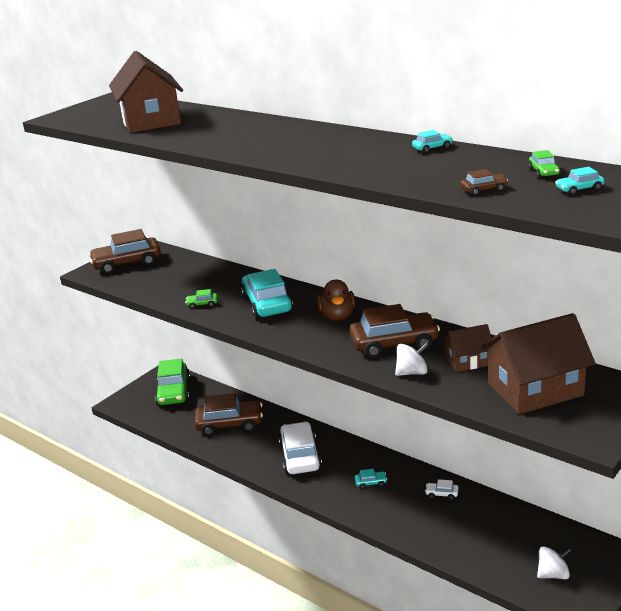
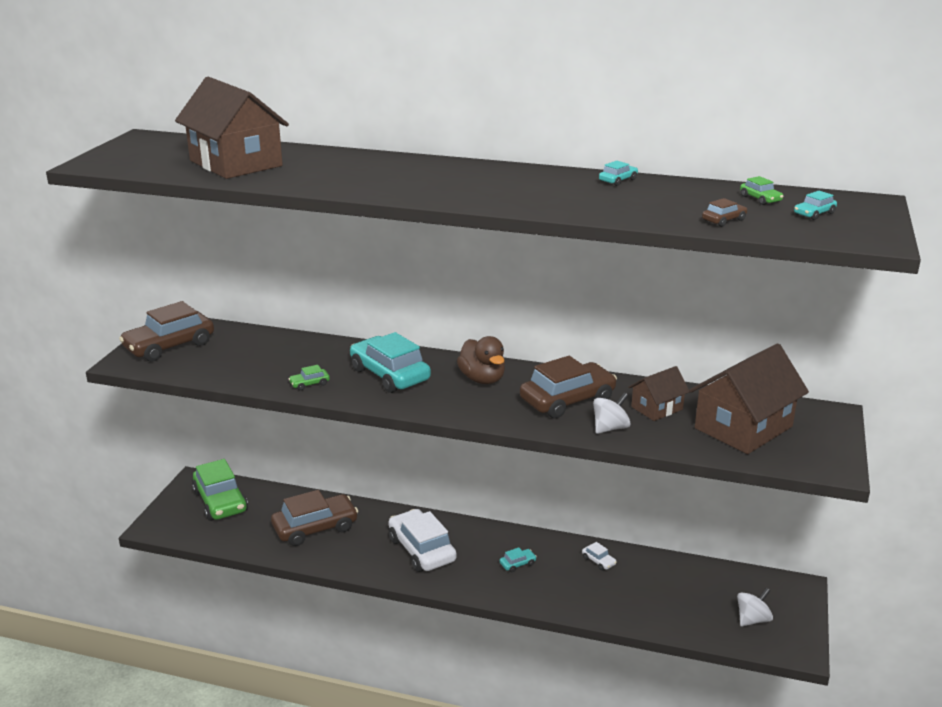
camera: 25 degrees left, 0 degrees up
(441, 494) = (598, 561): white car -> white car turned 120 degrees counterclockwise

